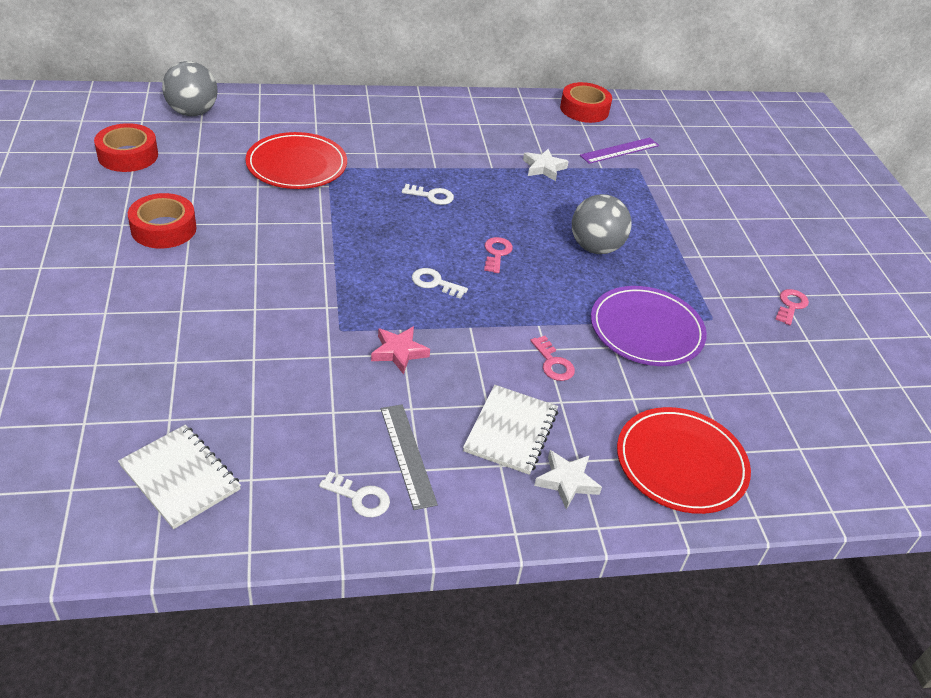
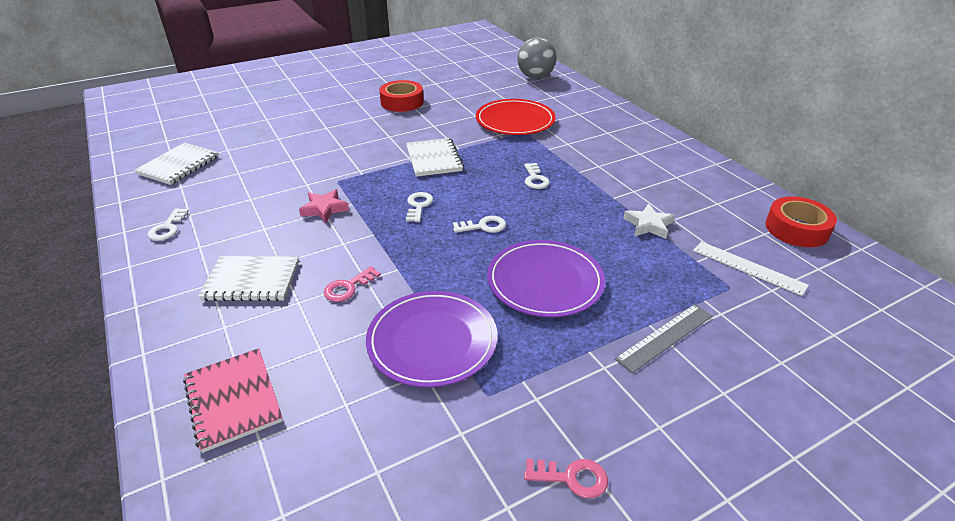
camera: 75 degrees right, 5 degrees down
(128, 155) = (466, 74): red tape -> none
(341, 246) = (433, 159): none -> white notebook
(407, 455) = (213, 237): grey ruler -> grey ruler (665, 337)
(496, 253) = (483, 226): pink key -> white key
(566, 481) = (196, 324): white star -> none
(595, 247) = (545, 282): grey ball -> purple plate
(619, 150) = (748, 267): purple ruler -> white ruler
(681, 463) = (233, 400): red plate -> pink notebook

